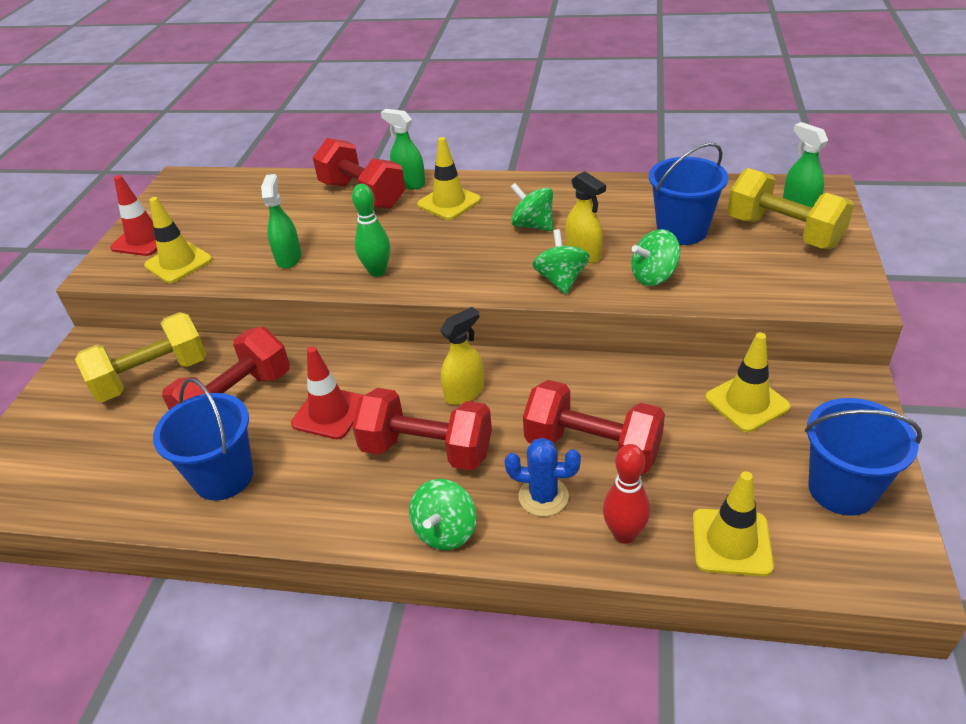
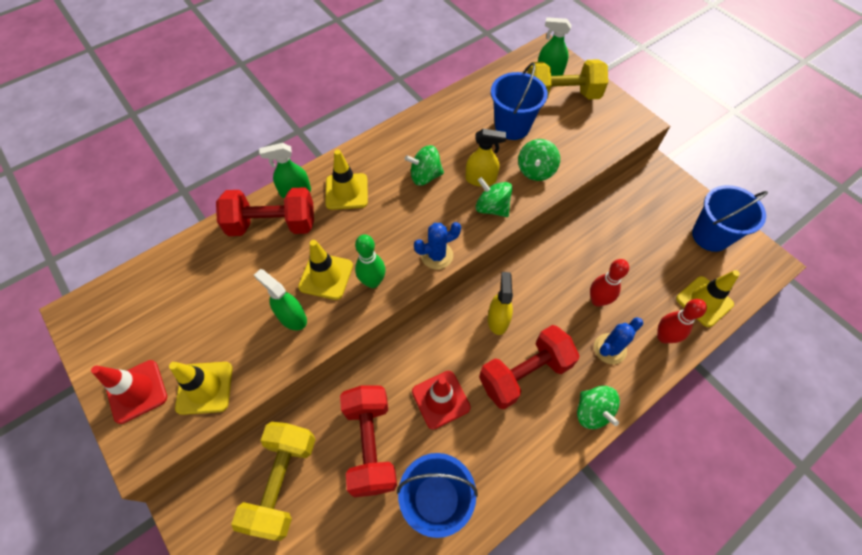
camera: 50 degrees left, 20 degrees up
(456, 285) = (437, 255): none -> blue cactus
(592, 448) = (597, 300): red dumbbell -> red bowling pin
(747, 402) = (629, 216): yellow traffic cone -> yellow traffic cone (326, 276)

